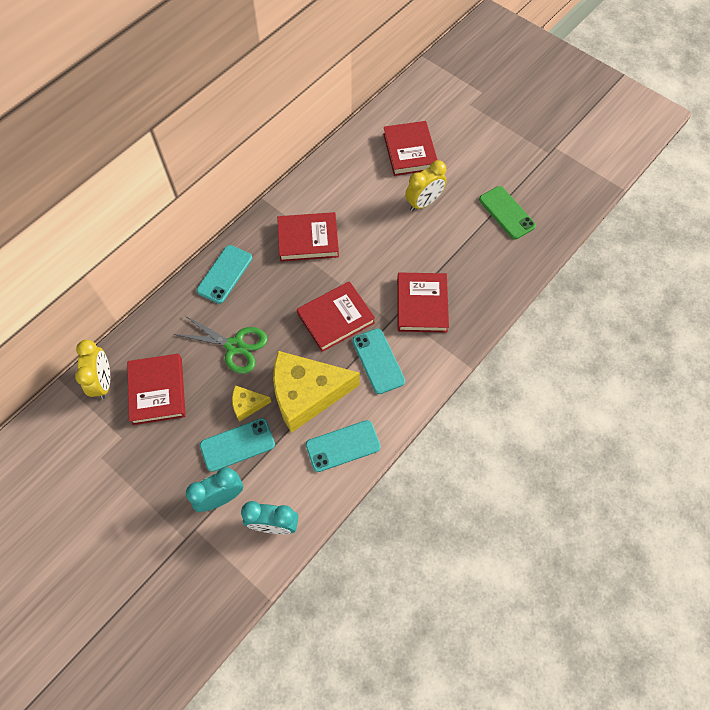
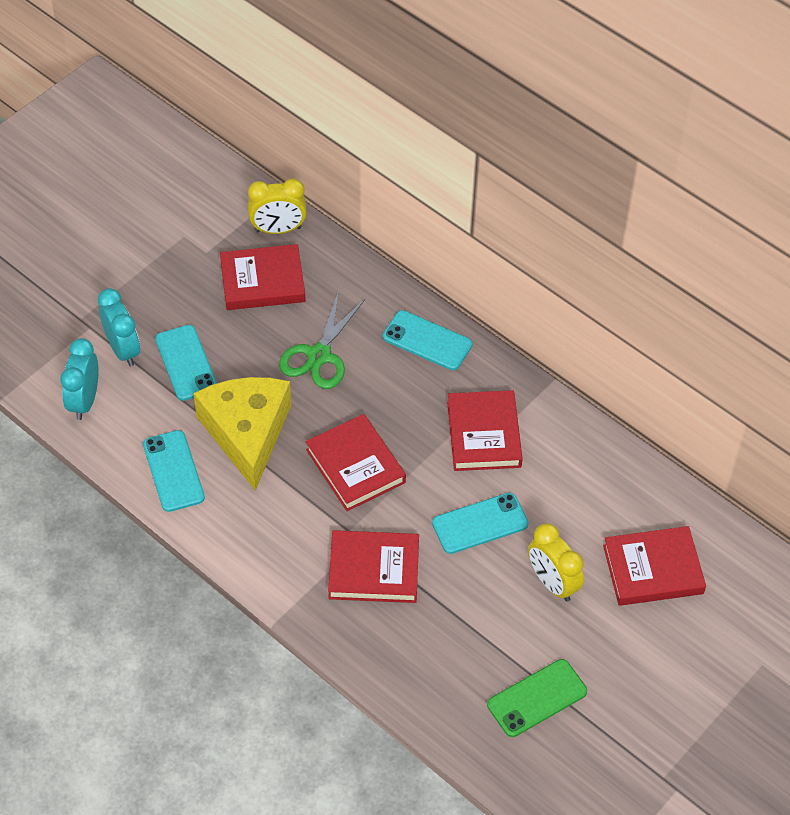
camera: 90 degrees right, 10 degrees down
(247, 404) = (237, 371): yellow cheese -> none
(378, 361) = (288, 513): turquoise phone -> turquoise phone (480, 523)

